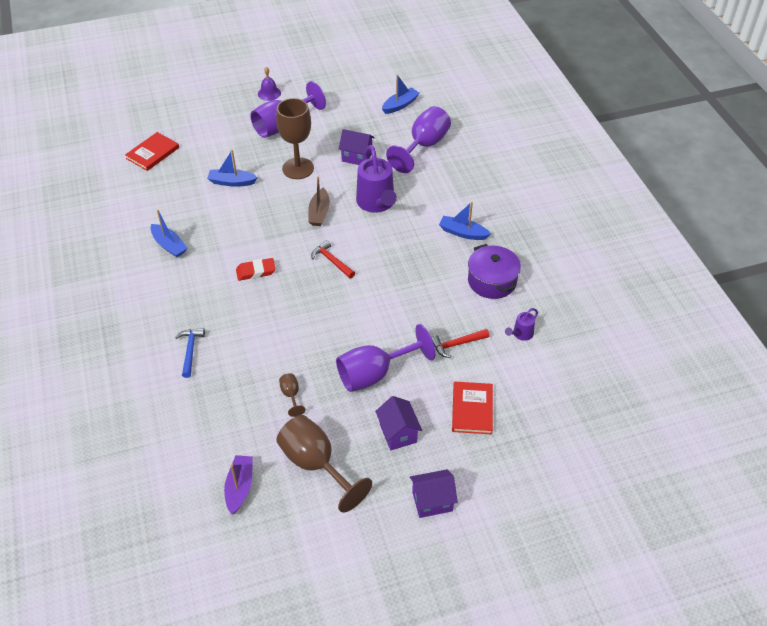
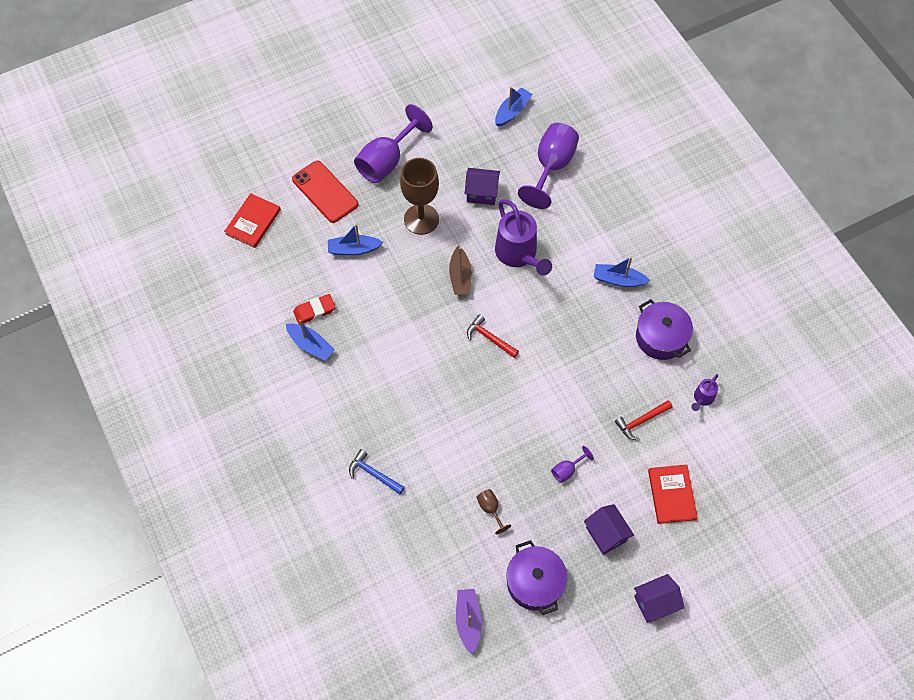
camera: 10 degrees left, 15 degrees up
(190, 350) = (373, 474): blue hammer -> blue hammer turned 45 degrees counterclockwise
(221, 140) = (325, 192): none -> red phone
(256, 271) = (413, 364): red eraser -> red eraser (314, 311)
(269, 93) = (360, 115): purple bell -> none
(316, 464) = (535, 582): brown goblet -> purple pot
(374, 374) = (567, 470): purple goblet -> purple goblet, size x0.44

